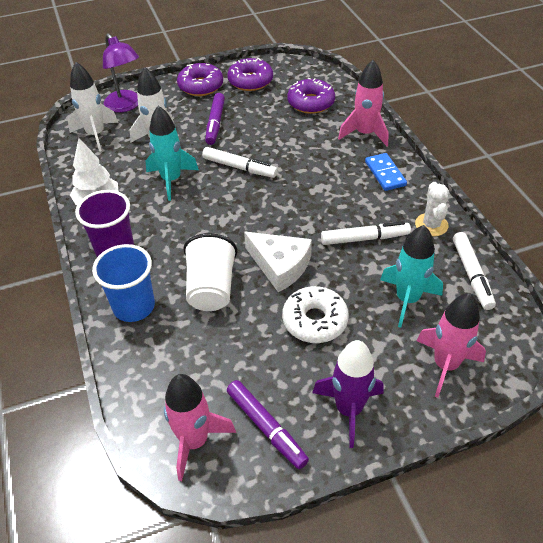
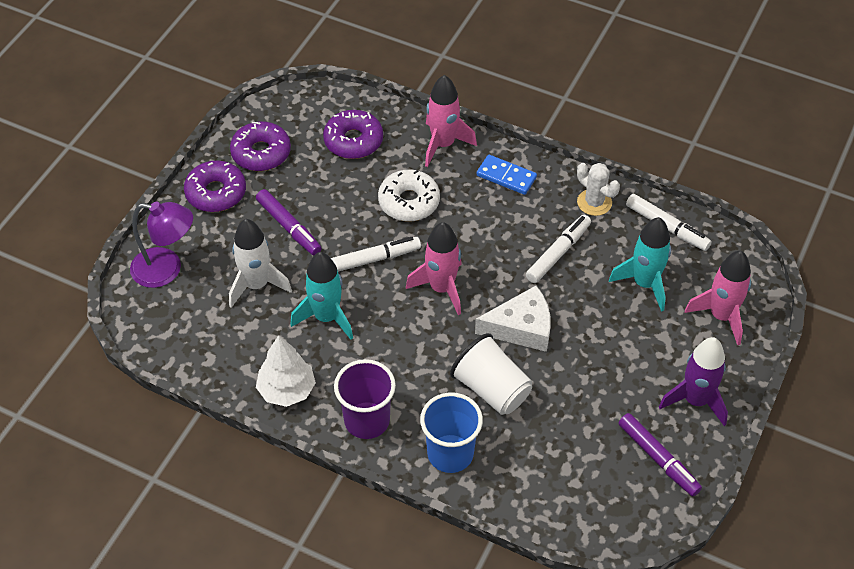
camera: 45 degrees left, 5 degrees up
(96, 135) = (182, 324): white rocket -> none
(194, 441) = (623, 509): pink rocket -> pink rocket (441, 288)
(266, 427) = (658, 458): purple marker -> purple marker turned 45 degrees clockwise
(315, 321) = (600, 353): white donut -> white donut (409, 202)

